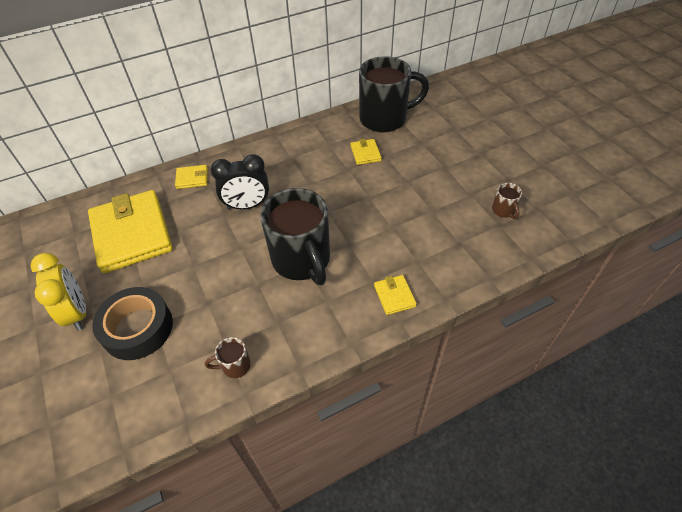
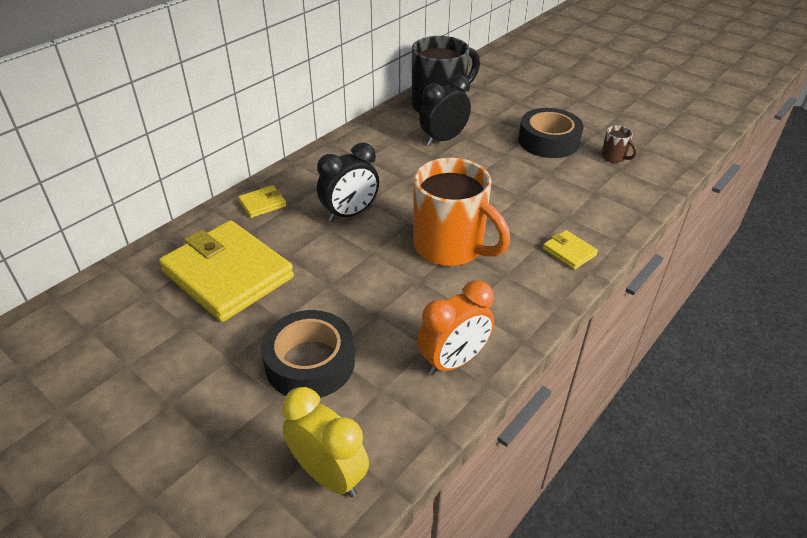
camera: 25 degrees left, 10 degrees down
(77, 312) = (218, 371): yellow clock -> yellow clock (329, 475)
(235, 366) = (453, 361): brown mug -> orange clock
(302, 260) = (451, 247): black mug -> orange mug
(365, 153) = (443, 139): yellow wallet -> black clock
(454, 178) = (548, 141): none -> black tape

